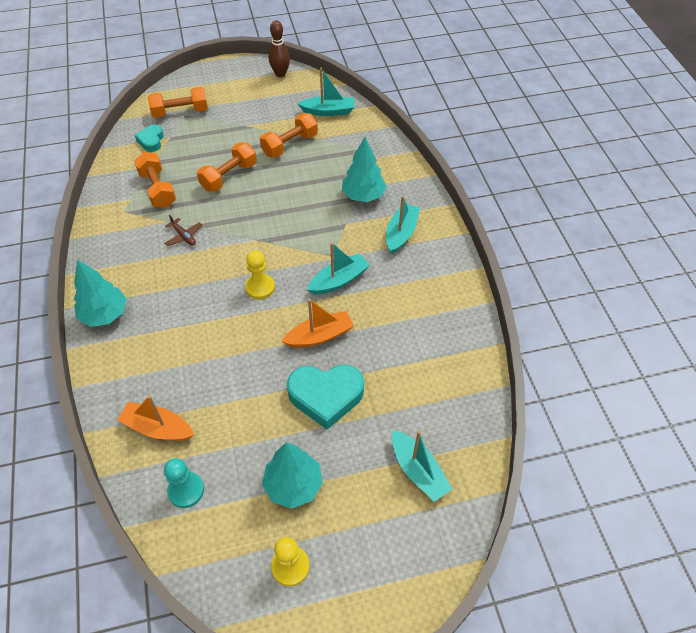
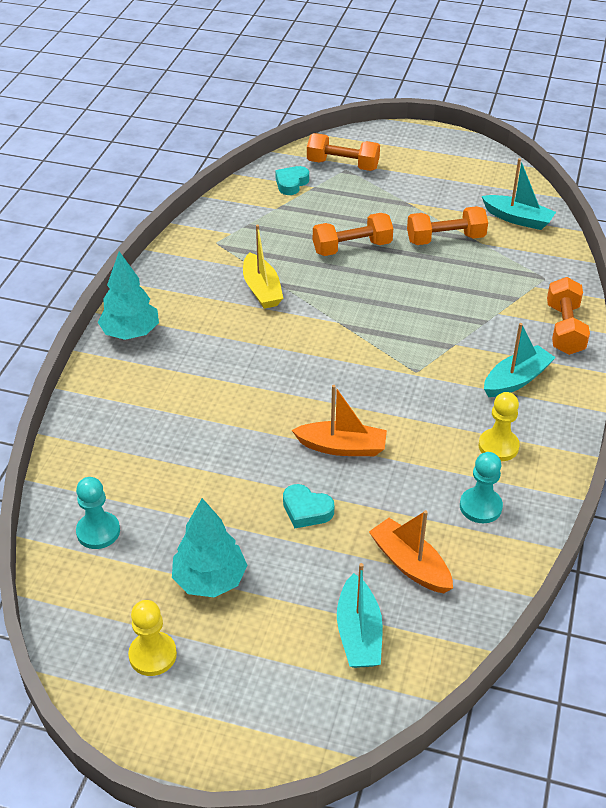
camera: 30 degrees right, 10 degrees down
(158, 189) = (265, 233): orange dumbbell -> orange dumbbell (564, 329)
(158, 428) = (110, 461): orange boat -> orange boat (410, 564)
(184, 236) = (262, 289): brown plane -> yellow boat
(260, 287) = (309, 371): yellow pawn -> yellow pawn (498, 446)
(280, 74) = (486, 161): brown bowling pin -> none
(326, 396) = (306, 510): turquoise heart -> turquoise heart, size x0.55
(339, 280) = (404, 400): turquoise boat -> none
(363, 195) = (497, 323): turquoise tree -> none
(436, 337) = (480, 507): none -> turquoise pawn

